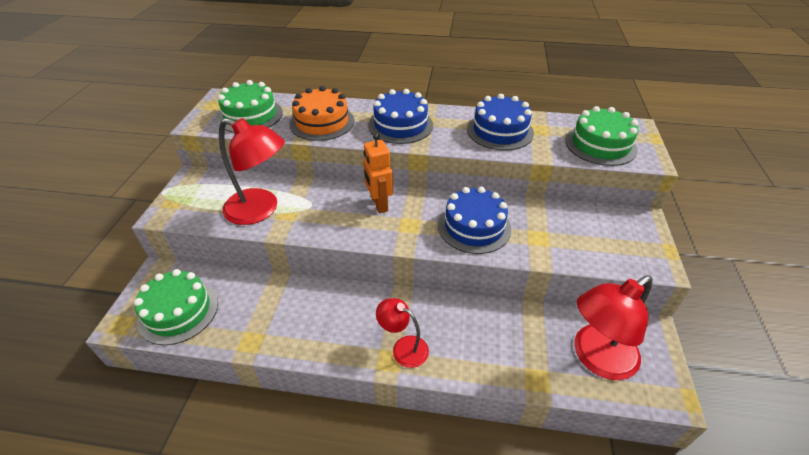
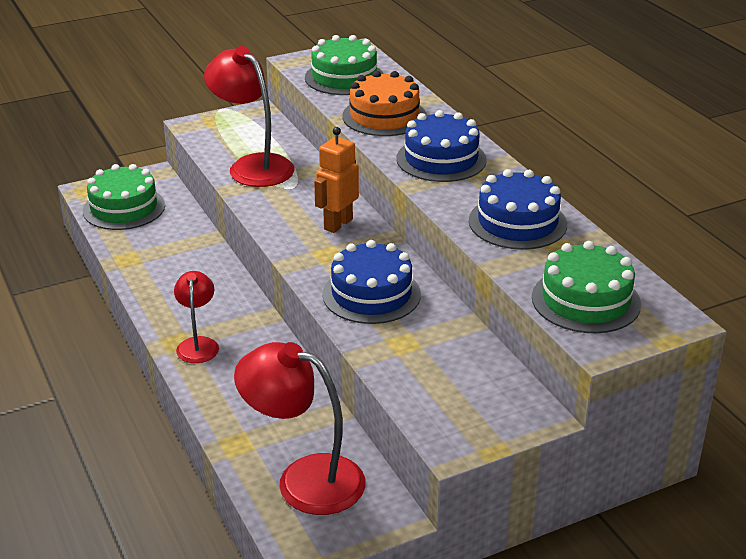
camera: 55 degrees right, 10 degrees down
(260, 210) = (253, 166): red lamp -> red lamp turned 150 degrees clockwise

